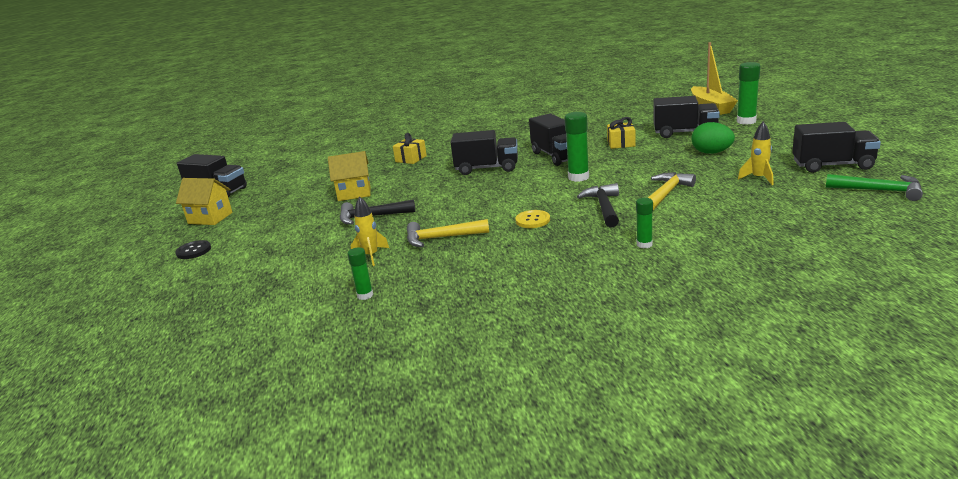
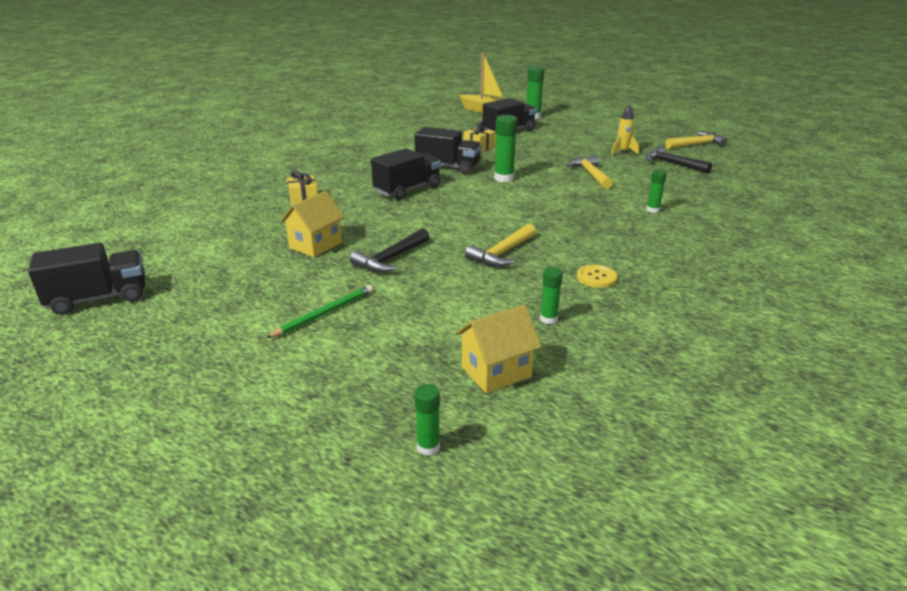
camera: 50 degrees left, 5 degrees up
(166, 332) = (428, 447): none -> green glue stick
(193, 251) = (241, 365): black button -> none
(210, 218) = (169, 327): yellow house -> yellow house (496, 372)
(274, 238) = (324, 313): none -> green pencil
(371, 256) = (474, 289): yellow rocket -> none
(532, 220) = (543, 217): yellow button -> yellow button (596, 277)
(604, 207) = (572, 194): black hammer -> black hammer (672, 164)
(711, 153) = (557, 141): green egg -> none
(832, 165) = (643, 135): black truck -> none
(879, 191) = (696, 144): green hammer -> yellow hammer

